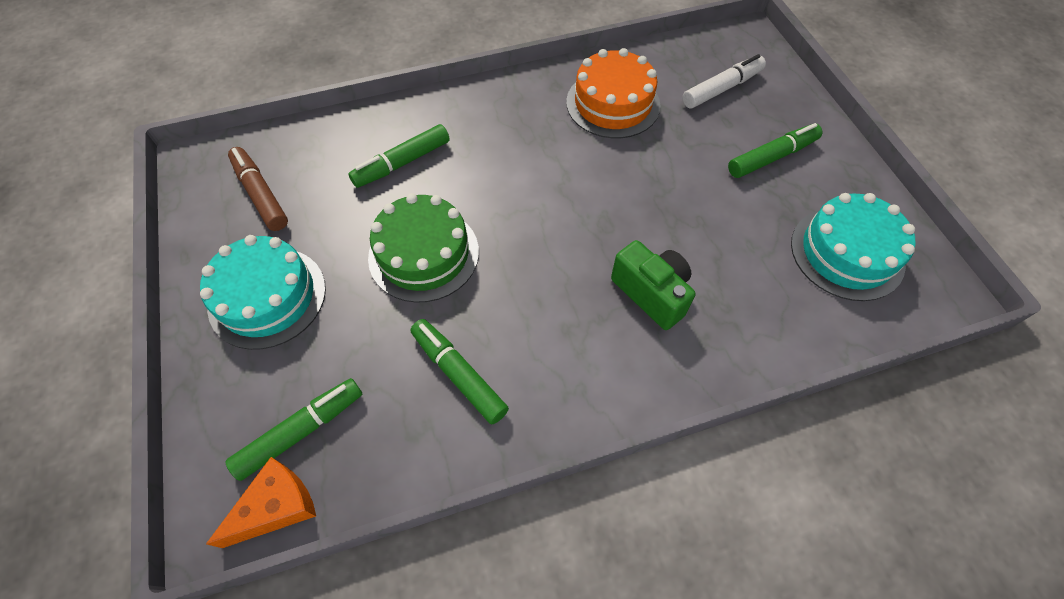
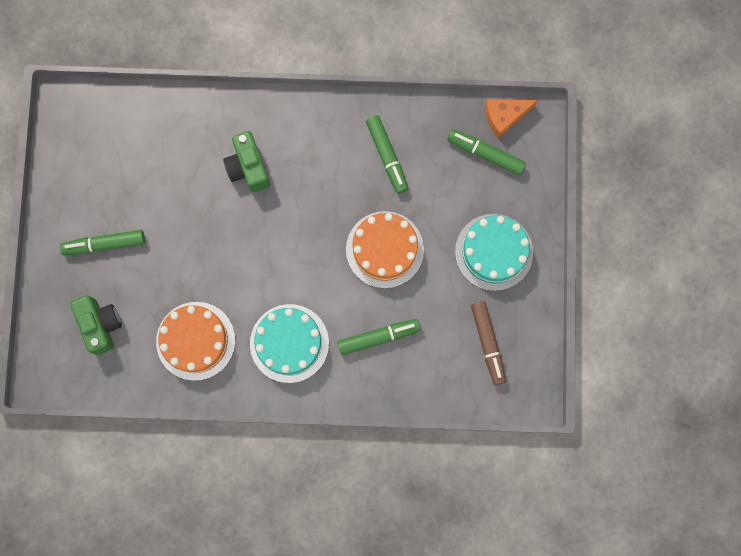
camera: 160 degrees left, 20 degrees up
(301, 431) = (485, 154): green marker -> green marker turned 45 degrees clockwise
(424, 254) = (384, 249): green cake -> orange cake
(722, 89) = (101, 325): white marker -> green camera
(847, 253) = (106, 151): turquoise cake -> turquoise cake (289, 343)

